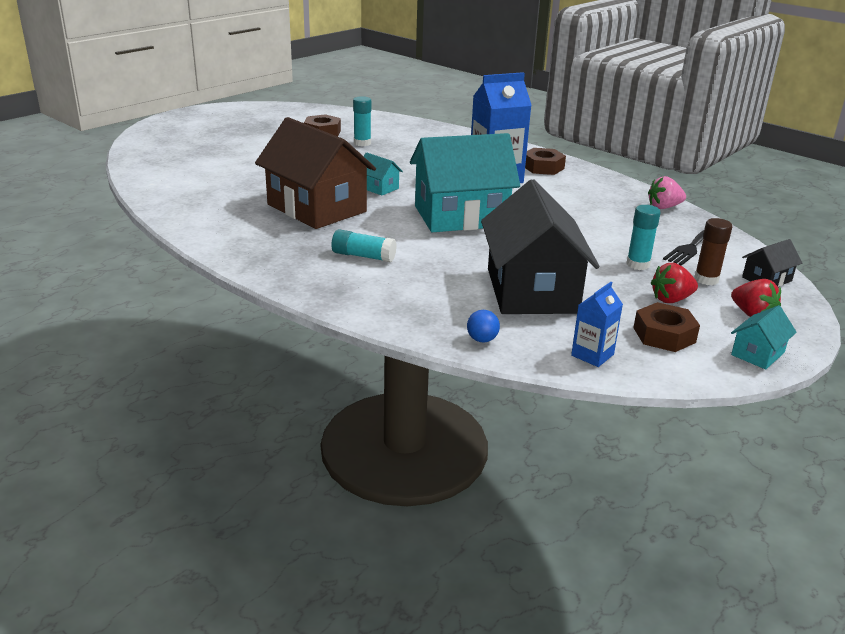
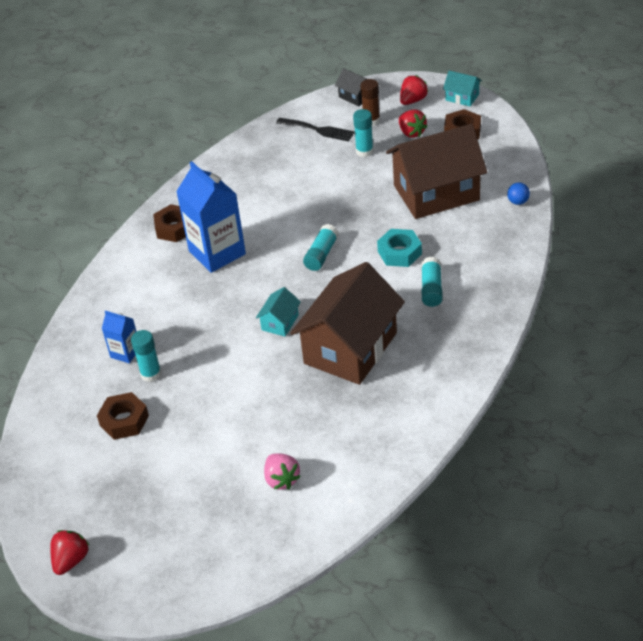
camera: 100 degrees left, 15 degrees up
(218, 112) = (71, 560): none -> red strawberry
(435, 251) = (399, 253): none -> turquoise nut
(461, 216) = (321, 254): turquoise house -> turquoise glue stick
(532, 290) = (436, 193): black house -> brown house
(592, 355) = (506, 156): blue carton -> blue carton (125, 353)
(664, 207) = (244, 149): pink strawberry -> pink strawberry (281, 479)

